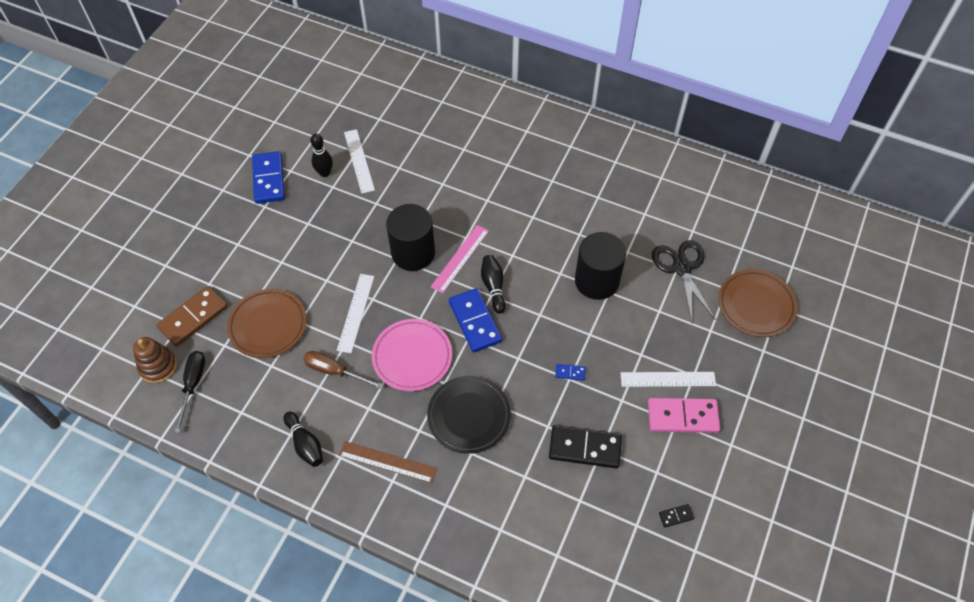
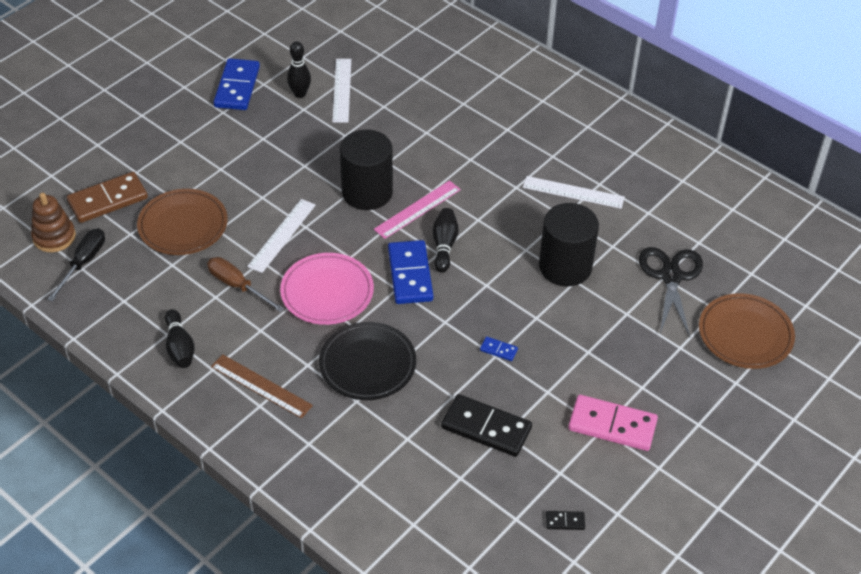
camera: 15 degrees right, 10 degrees down
(668, 379) = (609, 384): white ruler -> white ruler (573, 192)

